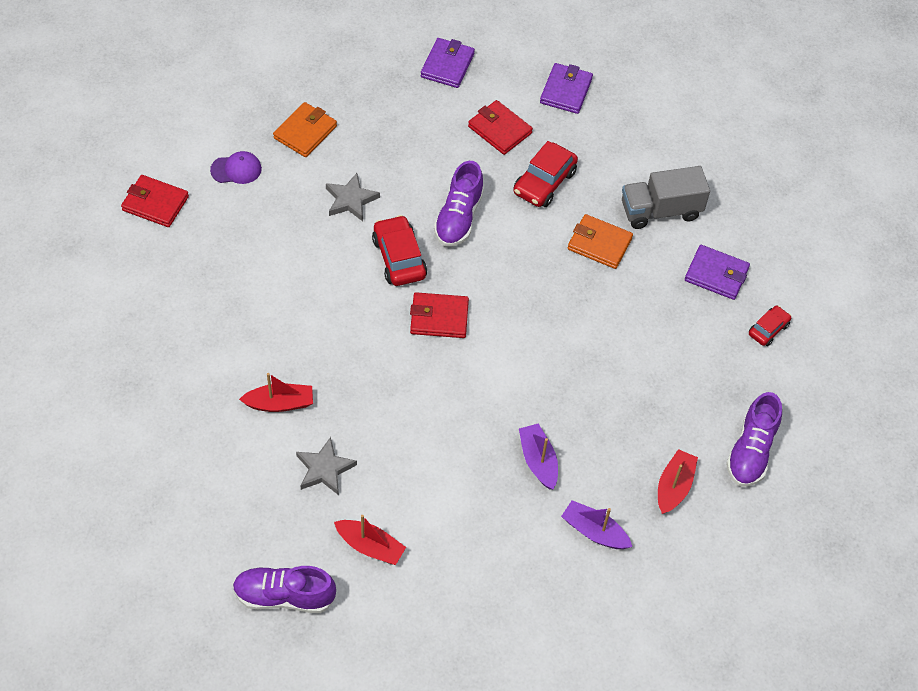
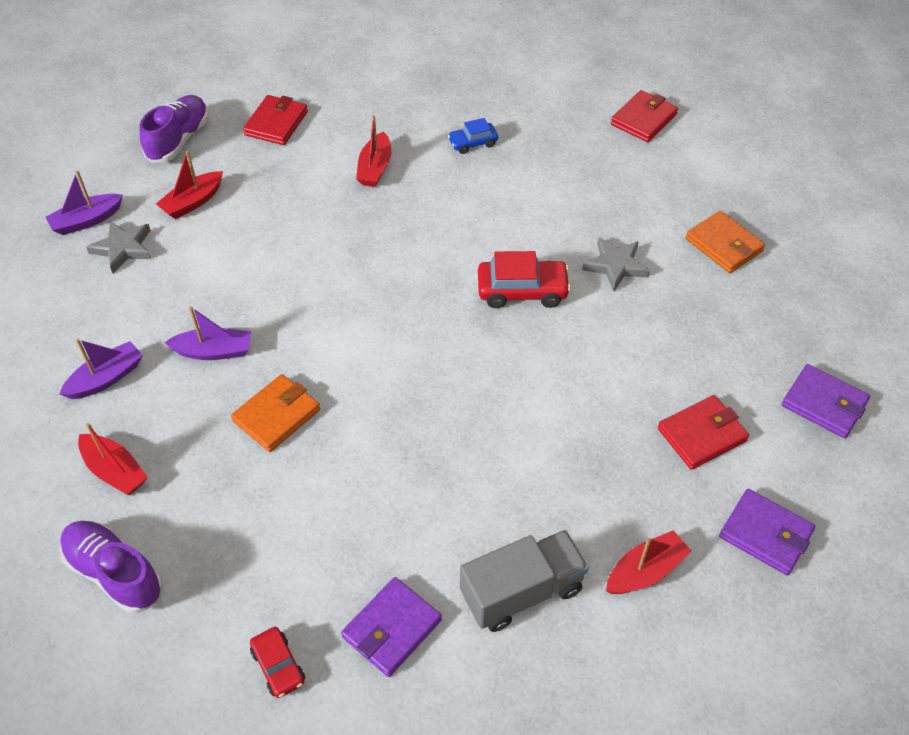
camera: 110 degrees right, 5 degrees down
(222, 331) = (473, 143): none -> blue car
(236, 169) = (677, 182): purple cap -> none
(324, 469) = (289, 186): grey star -> grey star (123, 248)
(423, 633) = (87, 221): none -> purple boat
(439, 317) = (430, 308): red wallet -> red wallet (276, 123)
(458, 217) = (566, 358): purple shoe -> none
(544, 182) = (602, 462): red car -> none
(599, 244) = (486, 497): orange wallet -> orange wallet (277, 415)
(618, 149) = (645, 571): none -> red boat
(660, 211) = (521, 591): grey truck -> grey truck turned 60 degrees clockwise

